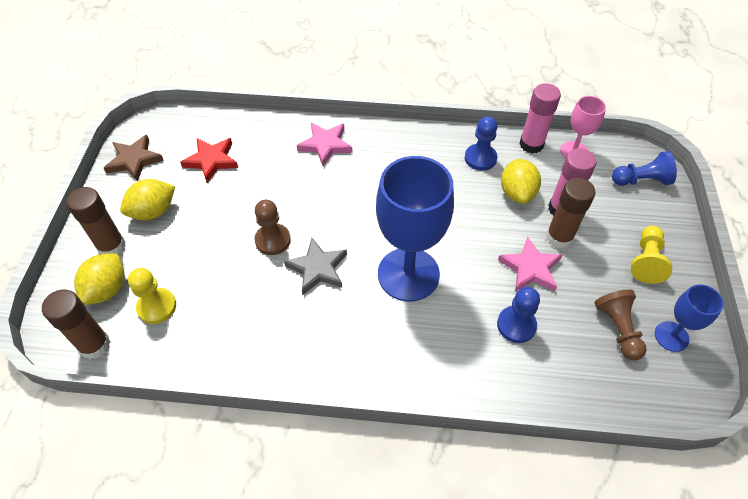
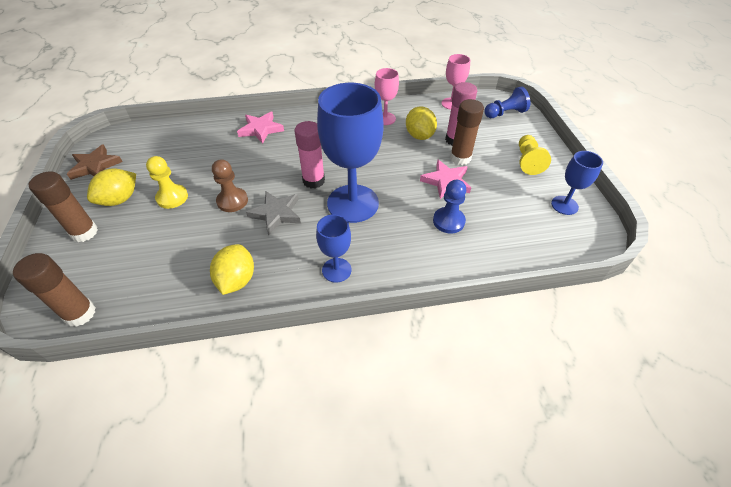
camera: 15 degrees left, 5 degrees down
(107, 289) = (85, 266): yellow lemon -> yellow lemon (237, 280)
(157, 307) = (136, 270): yellow pawn -> yellow pawn (172, 197)
(211, 160) = (166, 155): red star -> none
(367, 359) = (336, 270): none -> blue goblet
(480, 158) = (385, 119): blue pawn -> pink goblet
(531, 144) = (419, 104): pink glue stick -> pink glue stick (313, 181)
(618, 329) = (524, 208): brown pawn -> none

